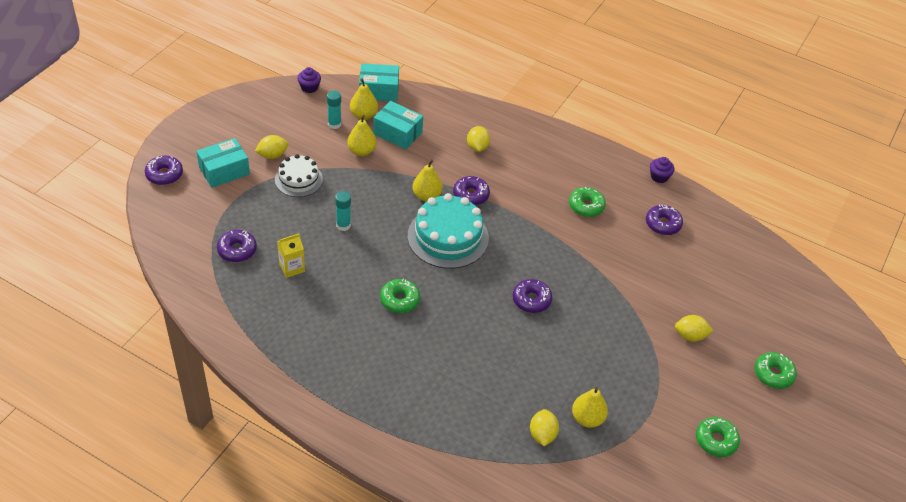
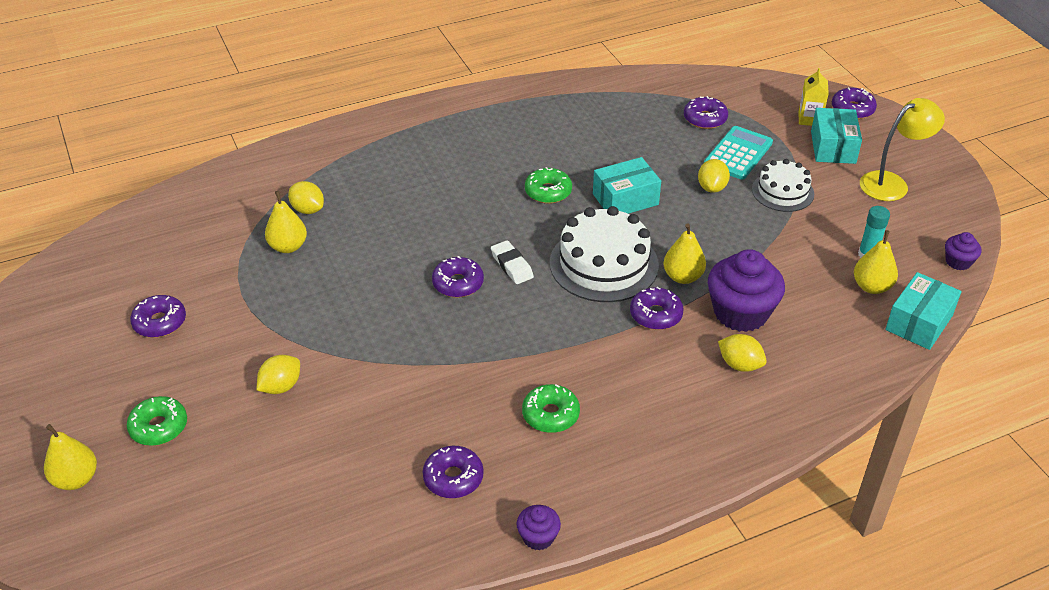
camera: 130 degrees right, 5 degrees down
(247, 132) = (892, 183): none -> yellow lamp
(270, 216) = (738, 154): none -> turquoise calculator
(272, 155) = (838, 187): yellow lemon -> yellow lemon (712, 187)
(292, 268) = (652, 142): yellow carton -> yellow carton (809, 119)
(343, 225) = (685, 196): turquoise glue stick -> none
(361, 151) = (801, 257): yellow pear -> yellow pear (76, 479)
(397, 133) = (816, 302): turquoise box -> turquoise box (625, 199)
(435, 160) = (740, 313): none -> purple cupcake
(448, 237) = (604, 264): turquoise cake -> white cake
(490, 281) = (512, 265): none -> white eraser
(715, 440) = (160, 322): green donut -> purple donut

